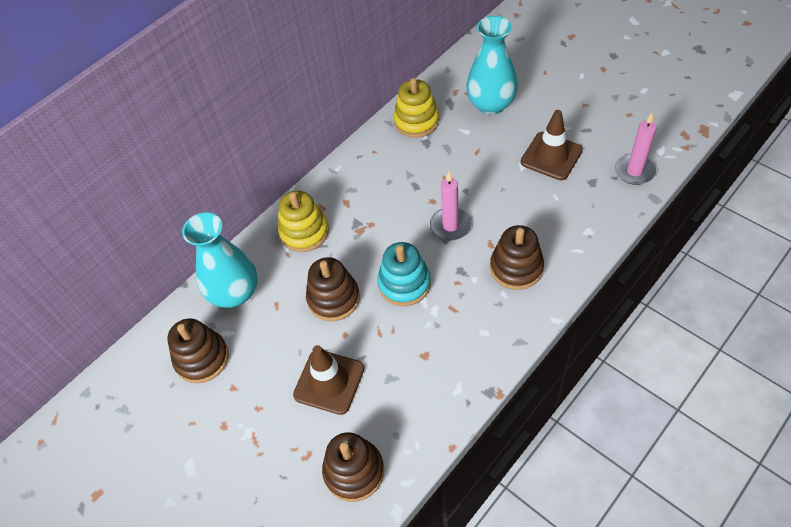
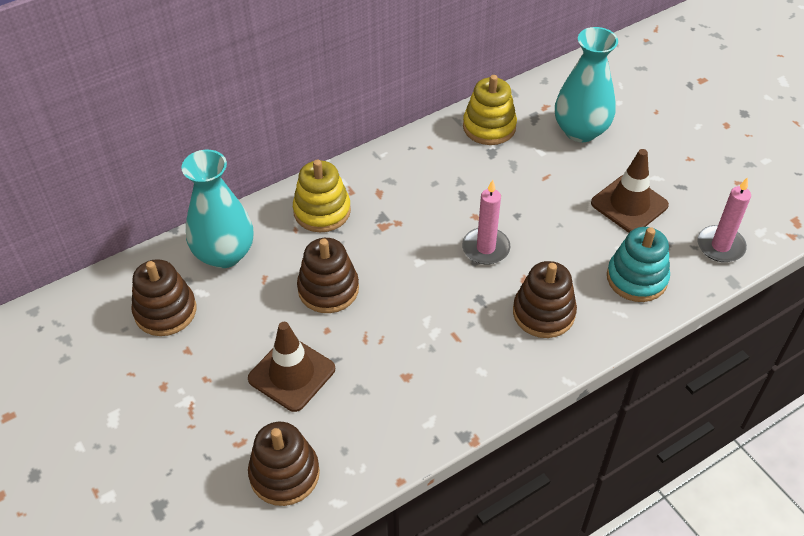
camera: 10 degrees right, 5 degrees down
(404, 284) = (411, 295): turquoise stacking toy -> turquoise stacking toy (636, 278)

